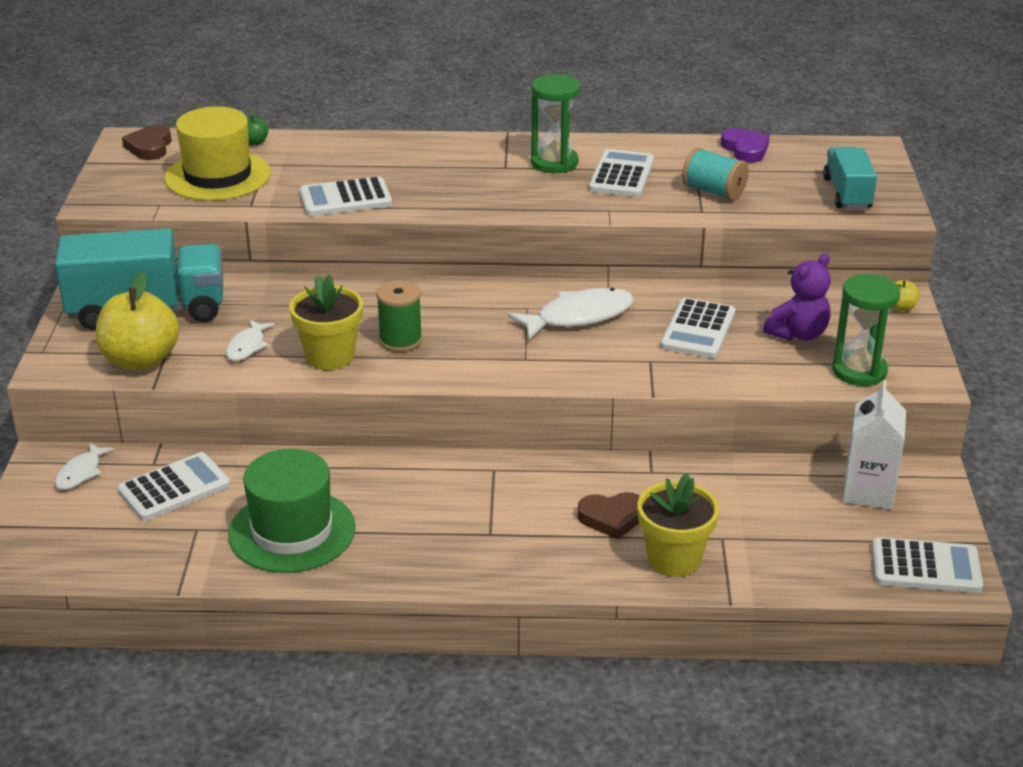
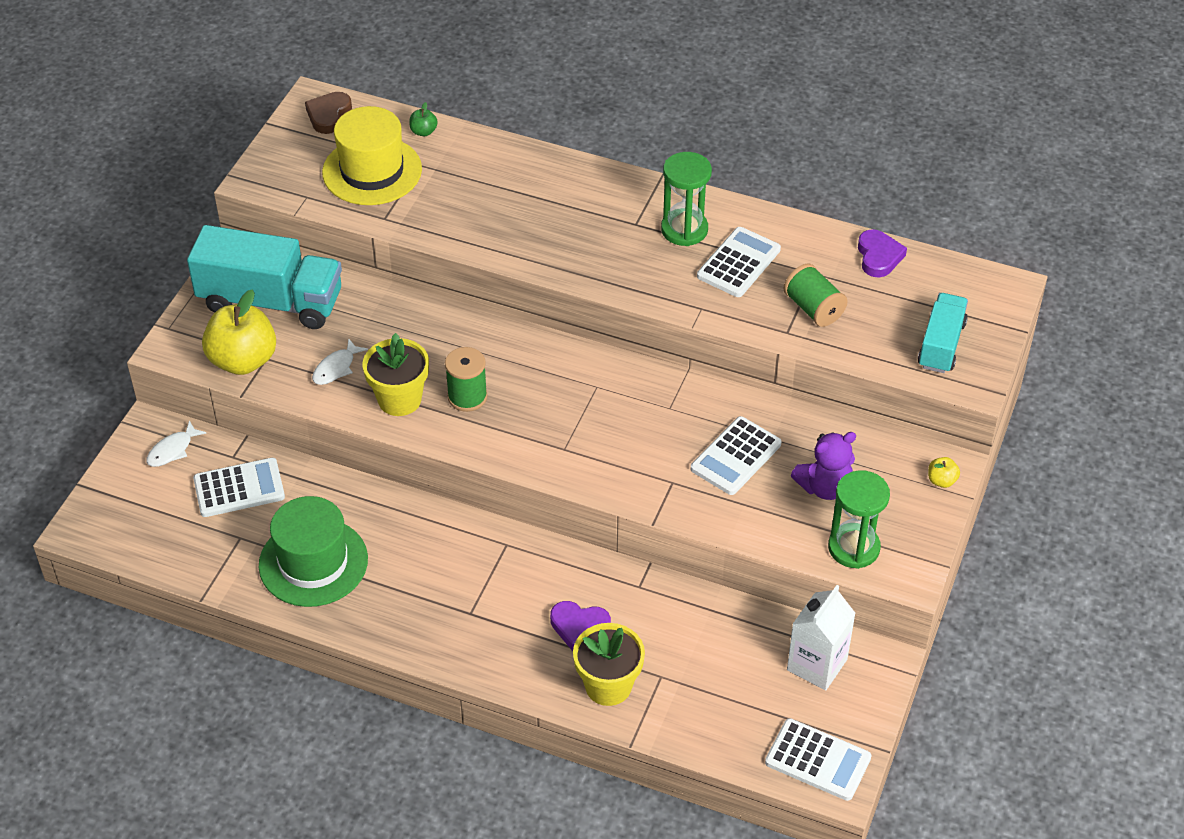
camera: 20 degrees right, 15 degrees up
(345, 198) = (471, 231): white calculator -> none
(579, 317) = (637, 411): white fish -> none
(612, 518) = (579, 627): brown heart -> purple heart
(713, 191) = (813, 308): turquoise spool -> green spool

